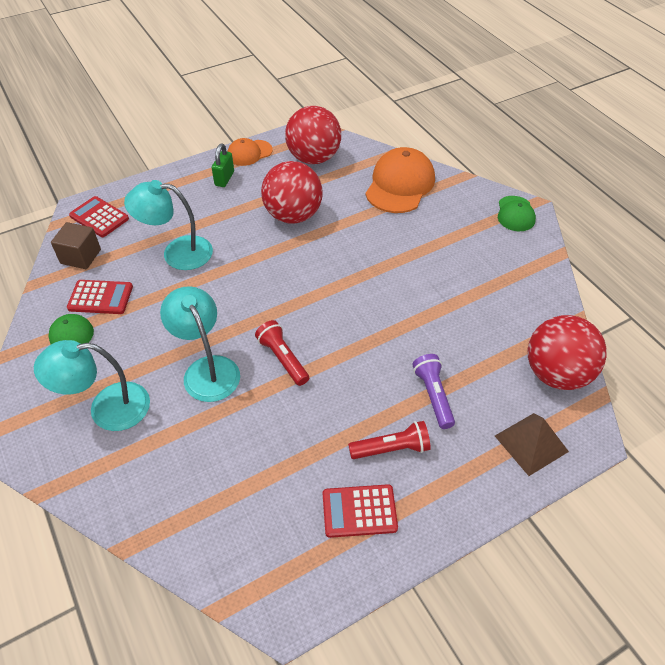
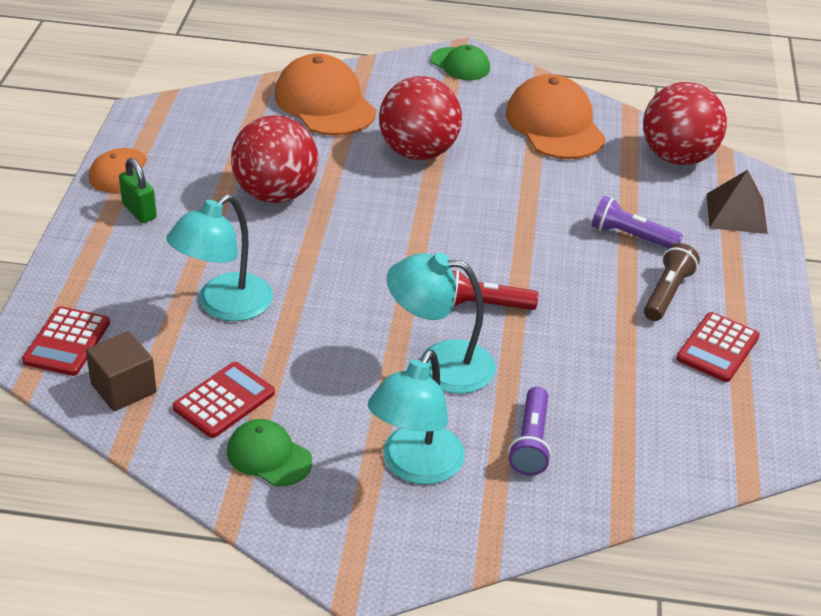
camera: 55 degrees left, 10 degrees down
(99, 217) = (67, 342): red calculator -> red calculator turned 60 degrees counterclockwise
(171, 453) = (531, 442): none -> purple flashlight
(313, 158) = (198, 133): red ball -> red ball (418, 152)
(391, 448) = (667, 293): red flashlight -> brown flashlight
(510, 291) = (555, 125): none -> orange cap

